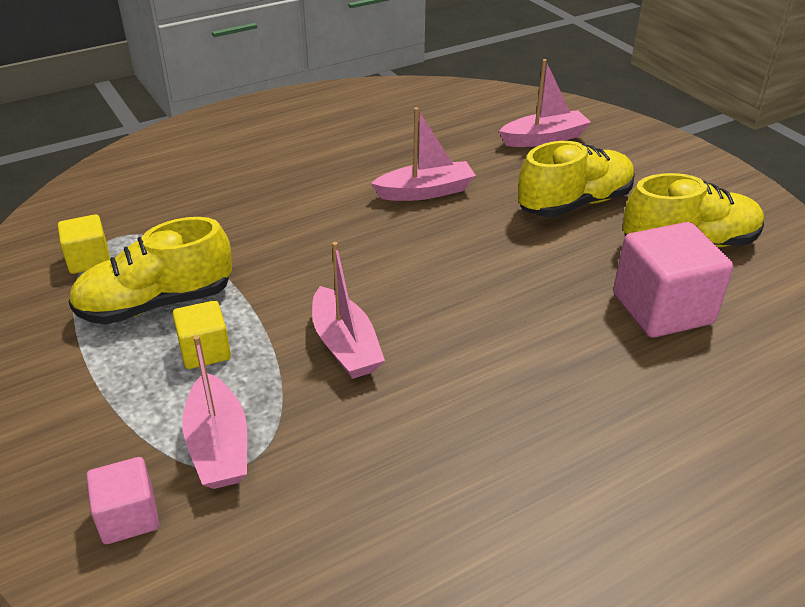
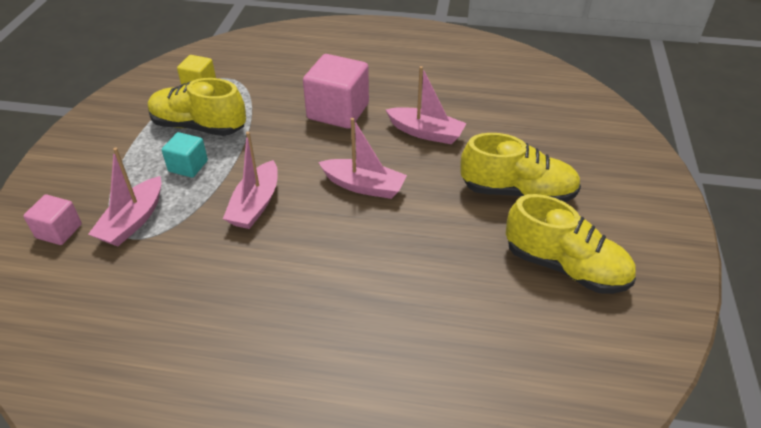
camera: 40 degrees right, 5 degrees up
(205, 351) = (188, 166): yellow cube -> turquoise cube
(544, 138) = (562, 133): pink boat -> pink boat (363, 186)
(662, 309) = (475, 300): pink cube -> pink cube (338, 111)

